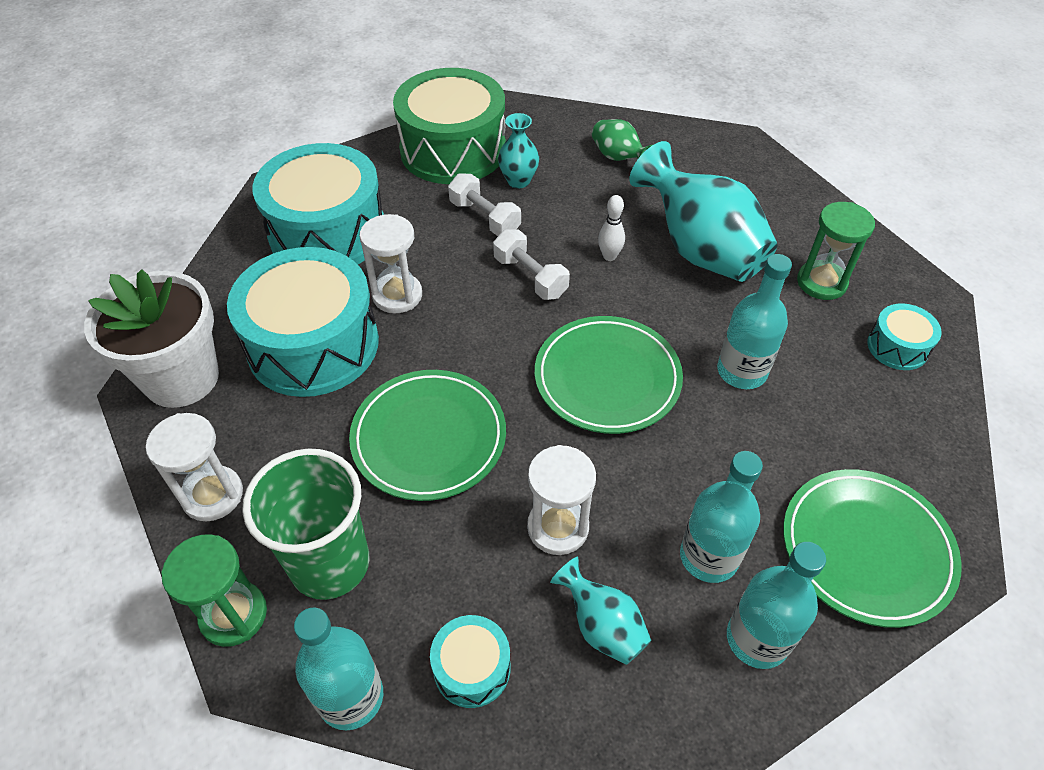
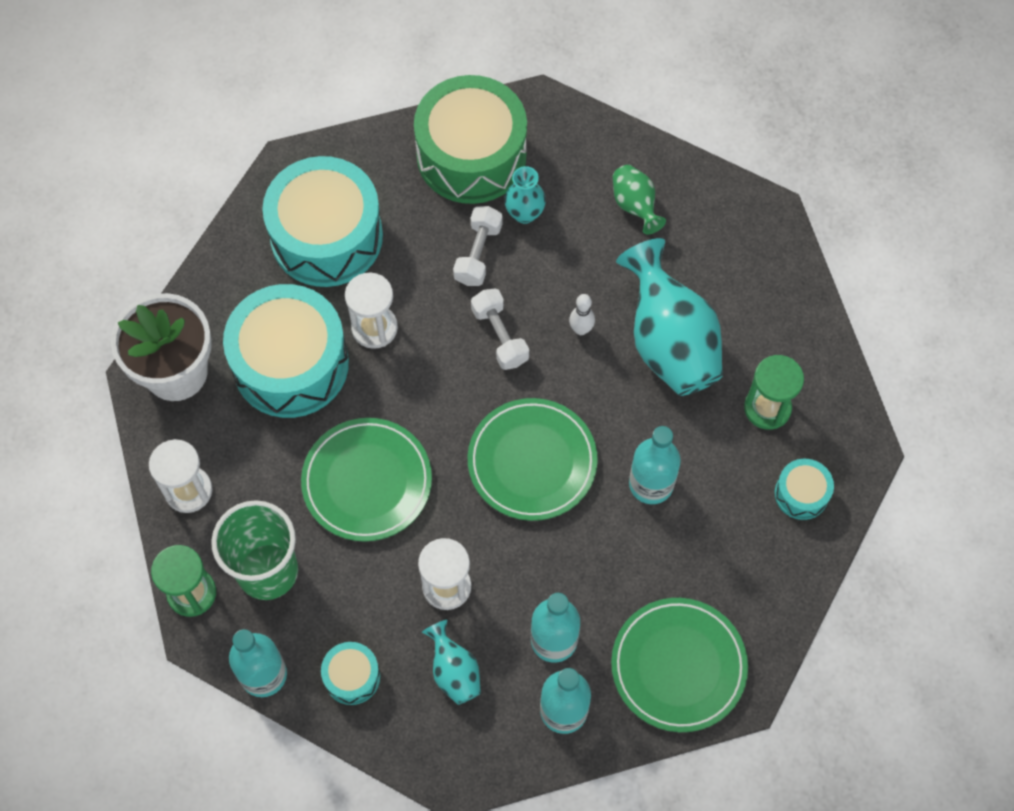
camera: 15 degrees right, 15 degrees up
(485, 218) = (478, 254): white dumbbell -> white dumbbell turned 45 degrees clockwise

